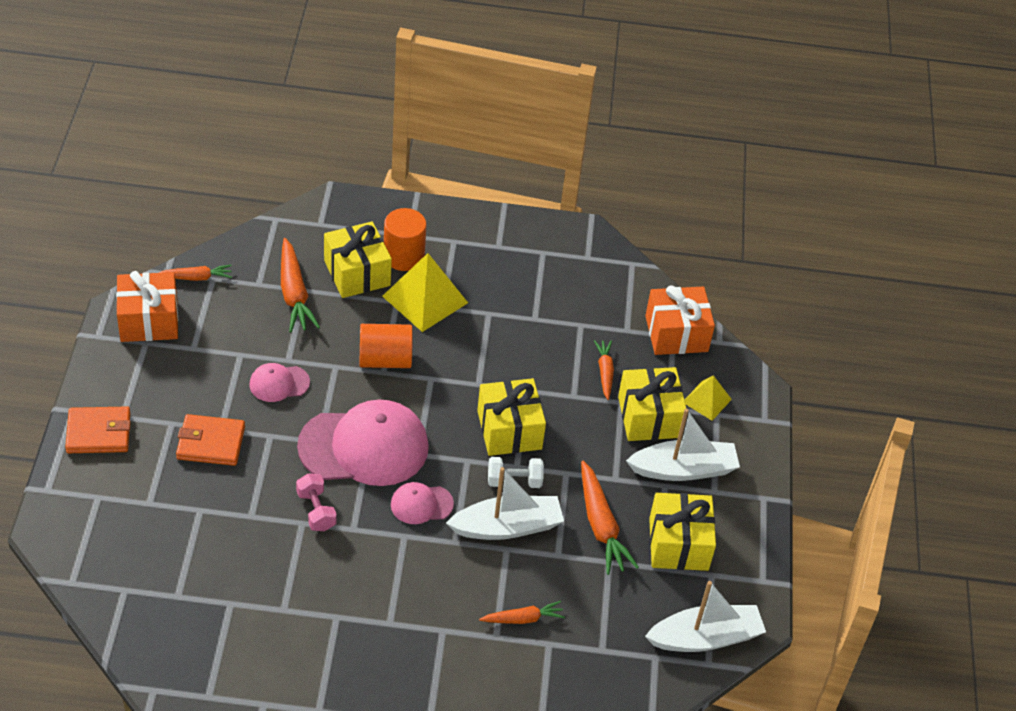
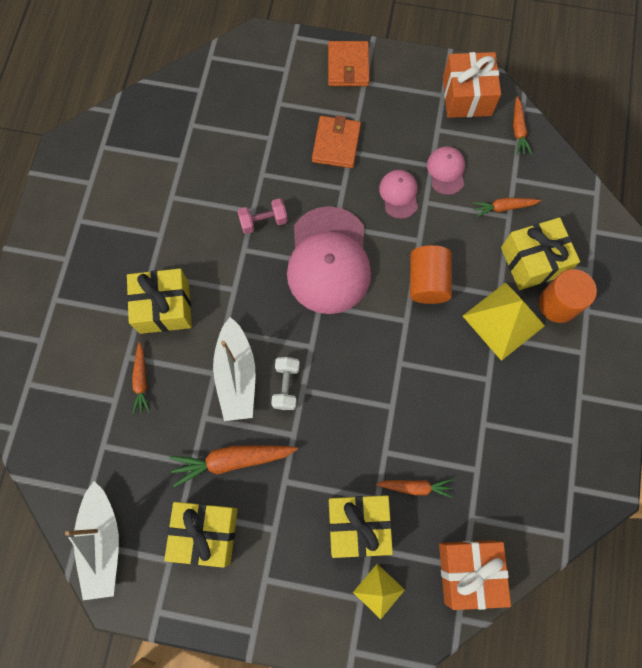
camera: 100 degrees right, 25 degrees up
(294, 294) = (504, 207): orange carrot -> orange carrot, size x0.60
(421, 504) = (265, 304): pink cap -> pink cap (446, 171)
(509, 430) = (344, 386): yellow gift -> yellow gift (164, 307)
(683, 469) = (292, 551): white boat -> none

